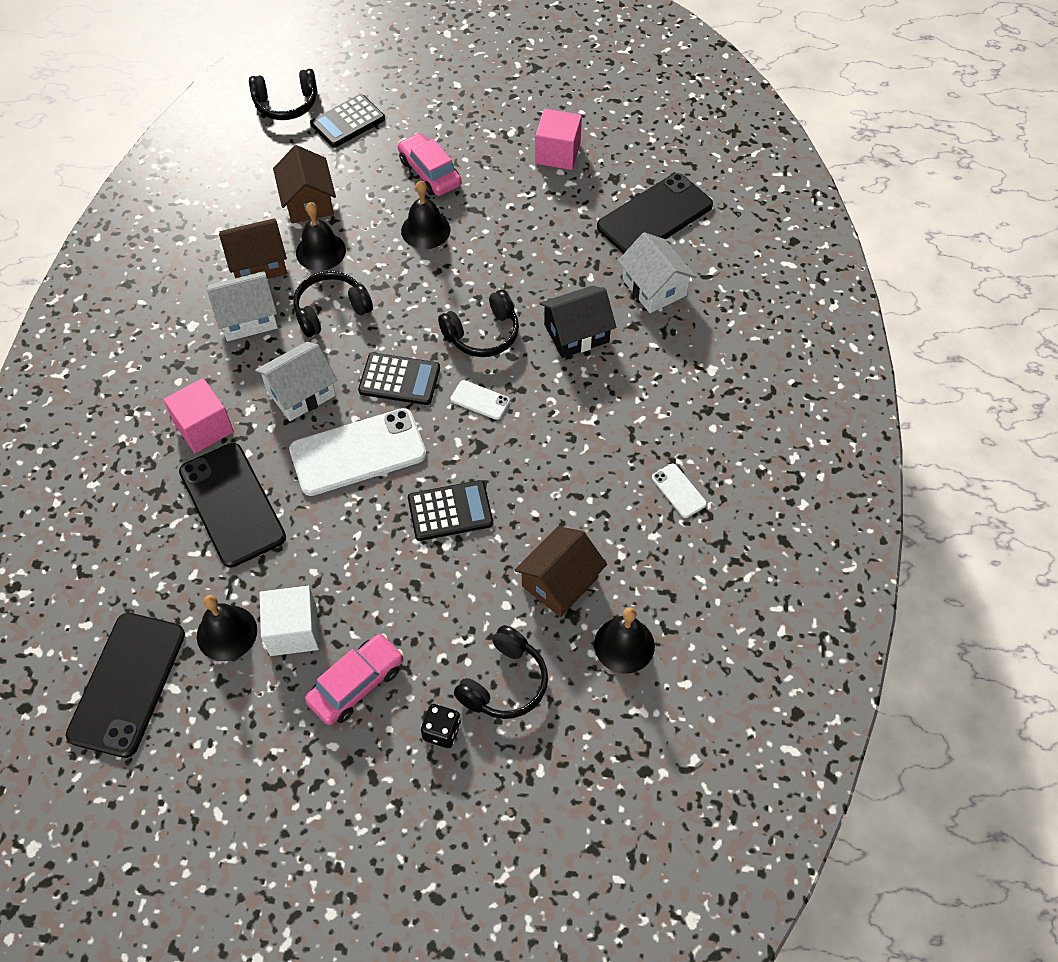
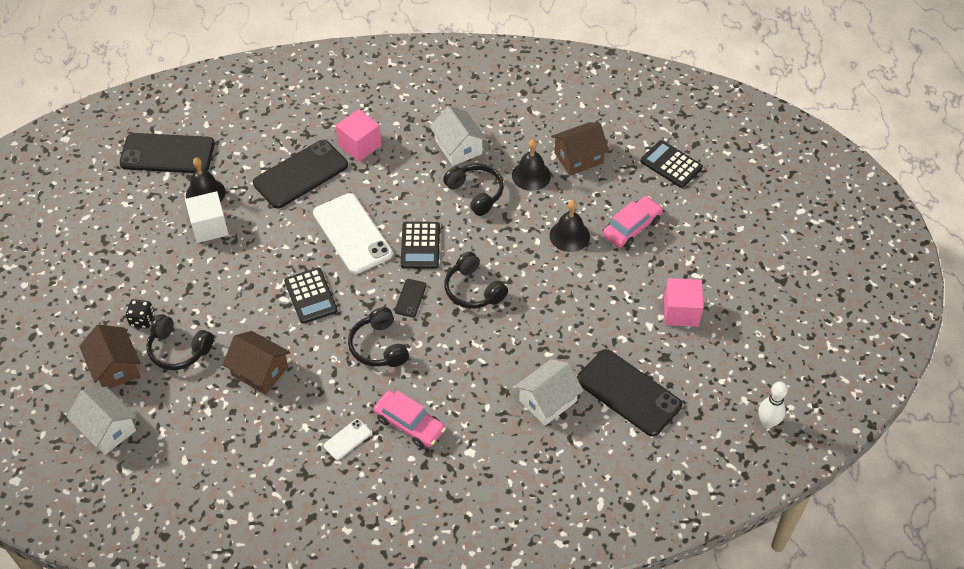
camera: 80 degrees right, 5 degrees down
(258, 264) = (509, 142): brown house -> brown house (115, 367)
(286, 104) = (677, 123): black headphones -> black headphones (379, 346)
(301, 392) = (398, 191): white house -> white house (107, 429)
(356, 684) = (173, 268): pink car -> pink car (409, 424)
(480, 400) = (410, 298): white phone -> black phone
(576, 333) = (487, 351): black house -> none
(624, 645) = (212, 418): black bell -> none
(708, 115) = (767, 423): none -> white bowling pin

